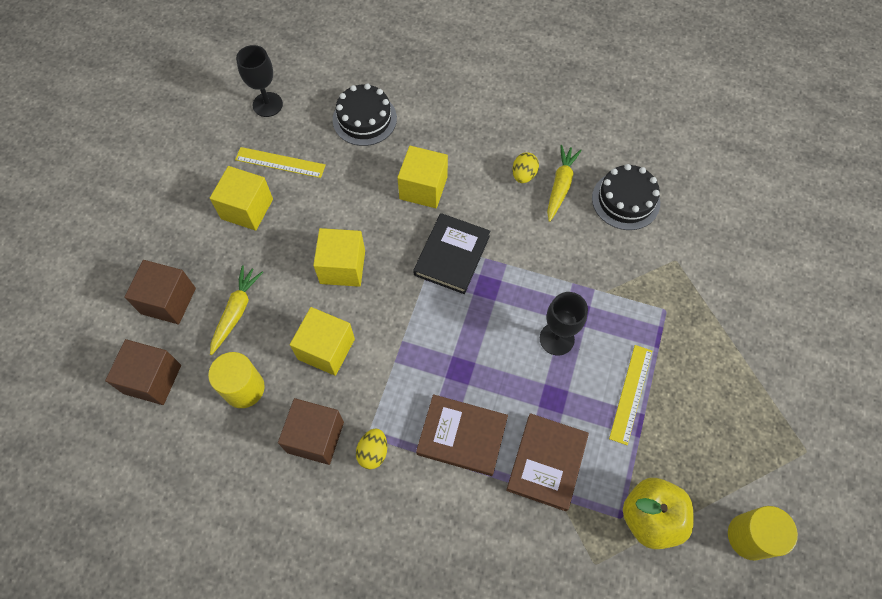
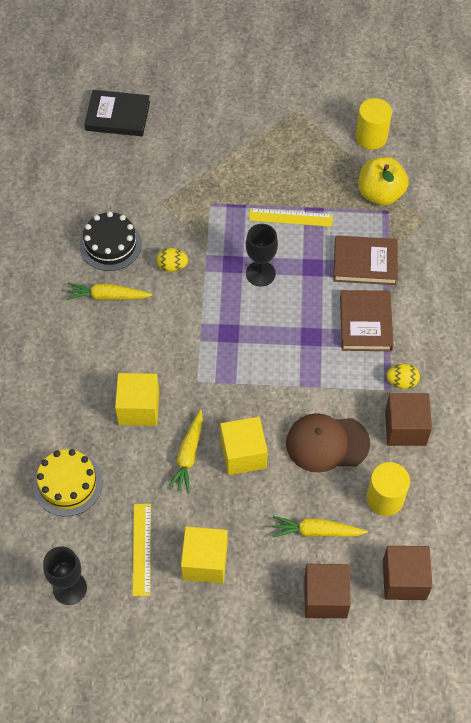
camera: 105 degrees left, 5 degrees down
(326, 349) = (327, 443): yellow cube -> brown cap
(358, 218) = (188, 455): none -> yellow carrot
(364, 119) = (68, 484): black cake -> yellow cake
(452, 255) = (205, 367): black book -> black book (118, 116)
(523, 175) = (103, 327): yellow egg -> yellow egg (172, 266)

